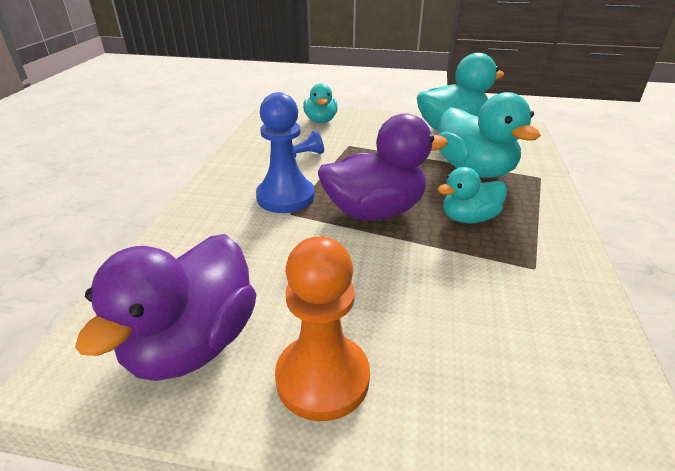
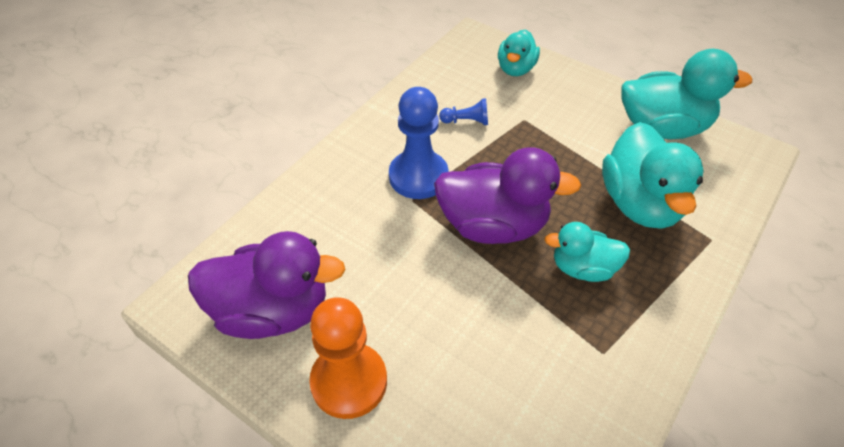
camera: 25 degrees right, 15 degrees up
(193, 343) = (272, 311): purple duck -> purple duck turned 135 degrees counterclockwise

